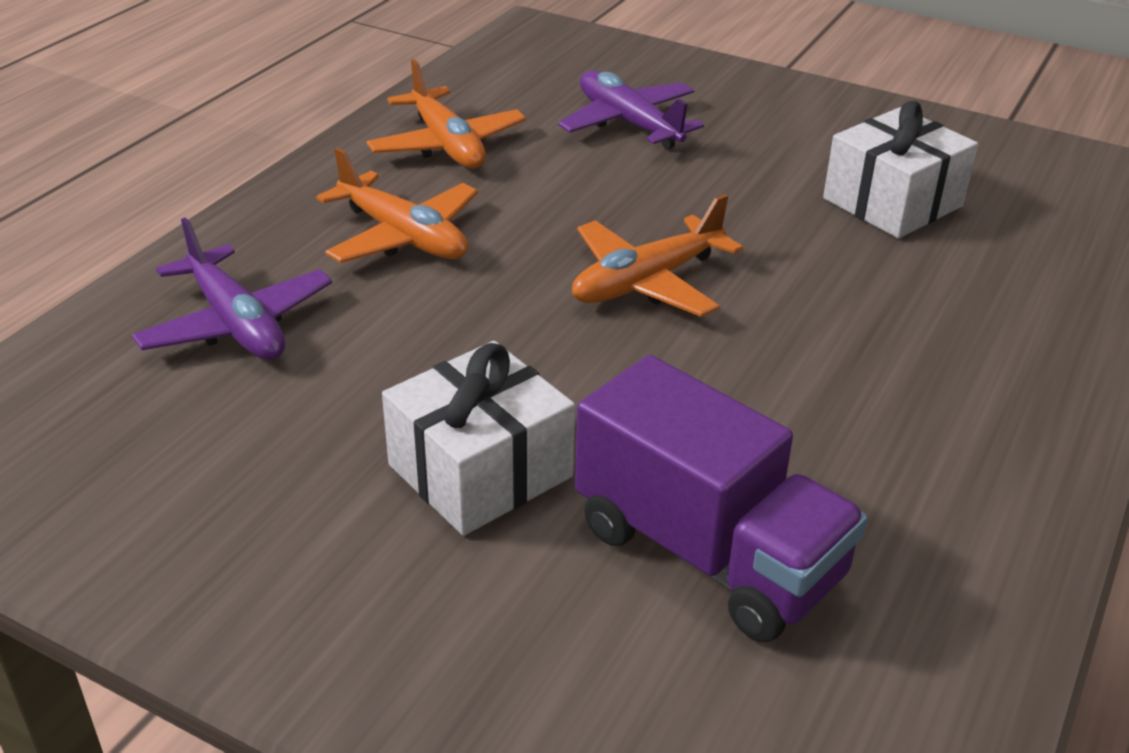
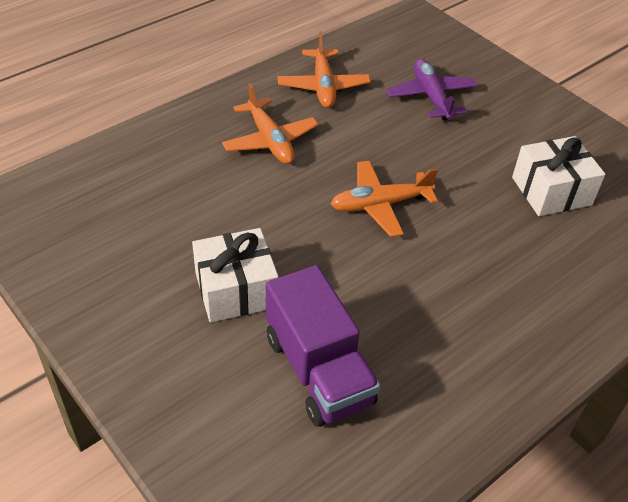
camera: 20 degrees right, 10 degrees up
(236, 324) = (164, 171): purple plane -> none

